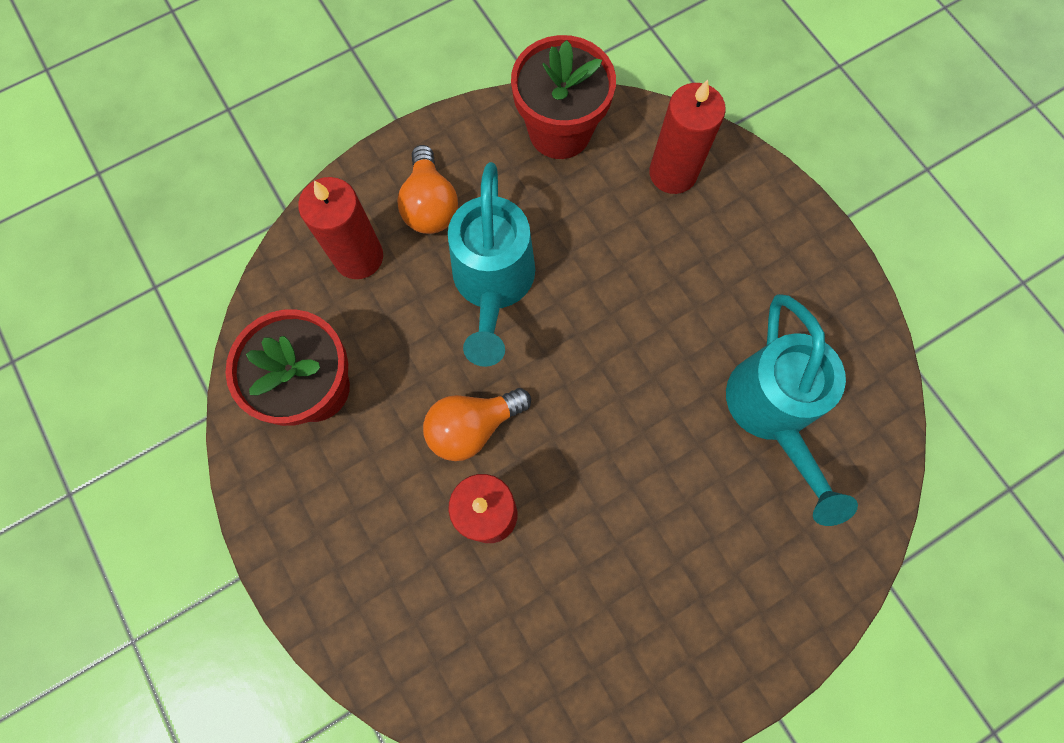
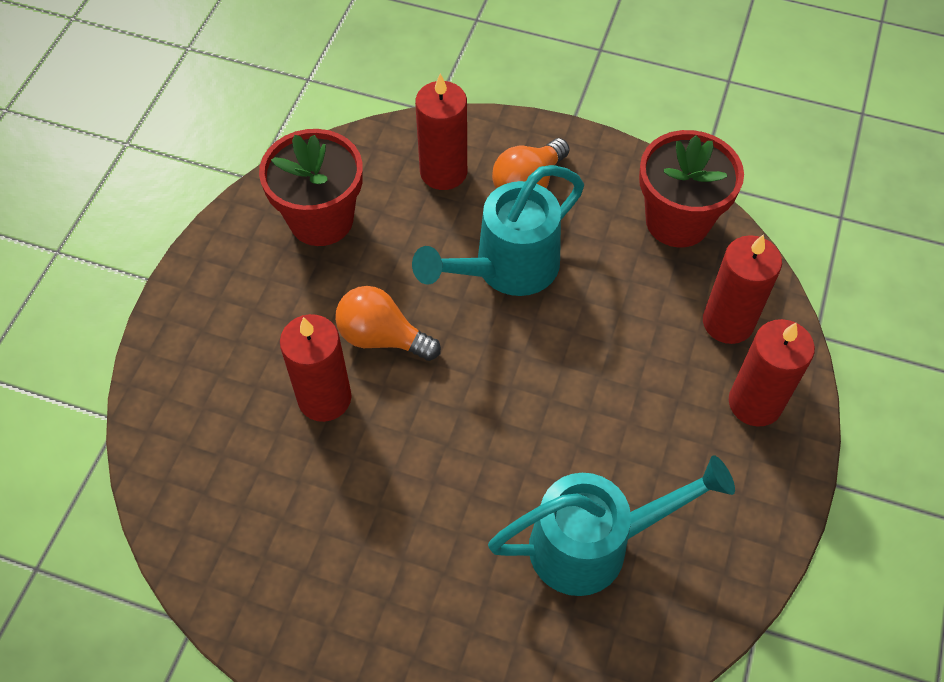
camera: 50 degrees right, 15 degrees down
(750, 212) = (755, 403): none -> red candle
(771, 412) = (594, 544): turquoise watering can -> turquoise watering can turned 150 degrees counterclockwise

